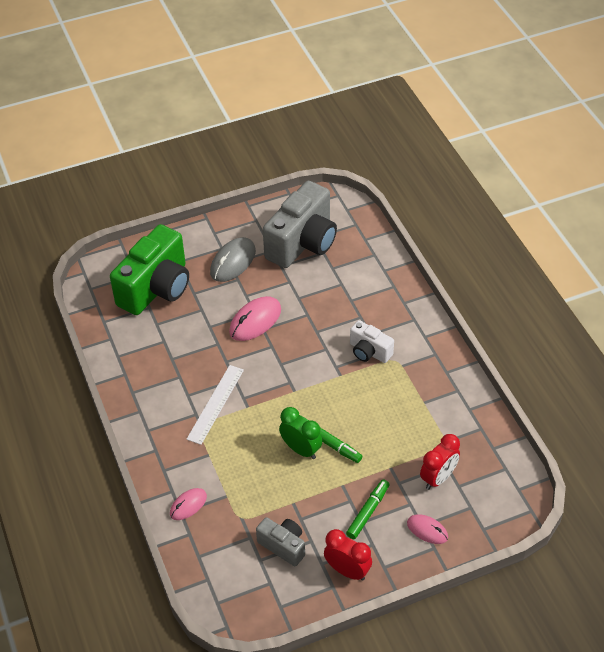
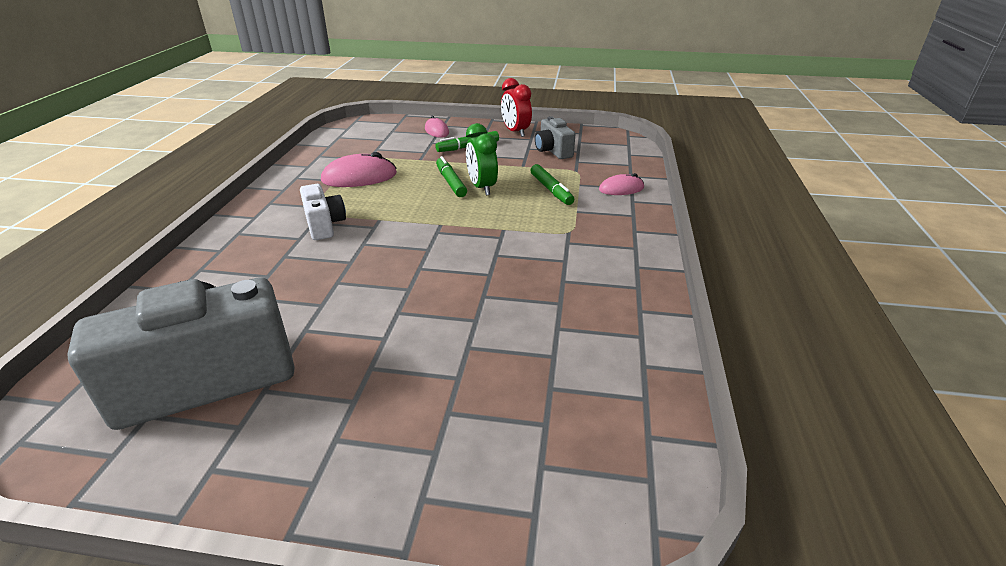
camera: 150 degrees left, 15 degrees down
(156, 288) = (516, 415): green camera -> none
(216, 404) = (537, 242): white ruler -> none
(233, 262) = (346, 400): grey mouse -> none
(244, 474) = (551, 190): none -> green marker
(255, 321) = (408, 301): pink mouse -> pink mouse (359, 177)
(438, 478) = (392, 145): red clock -> none

